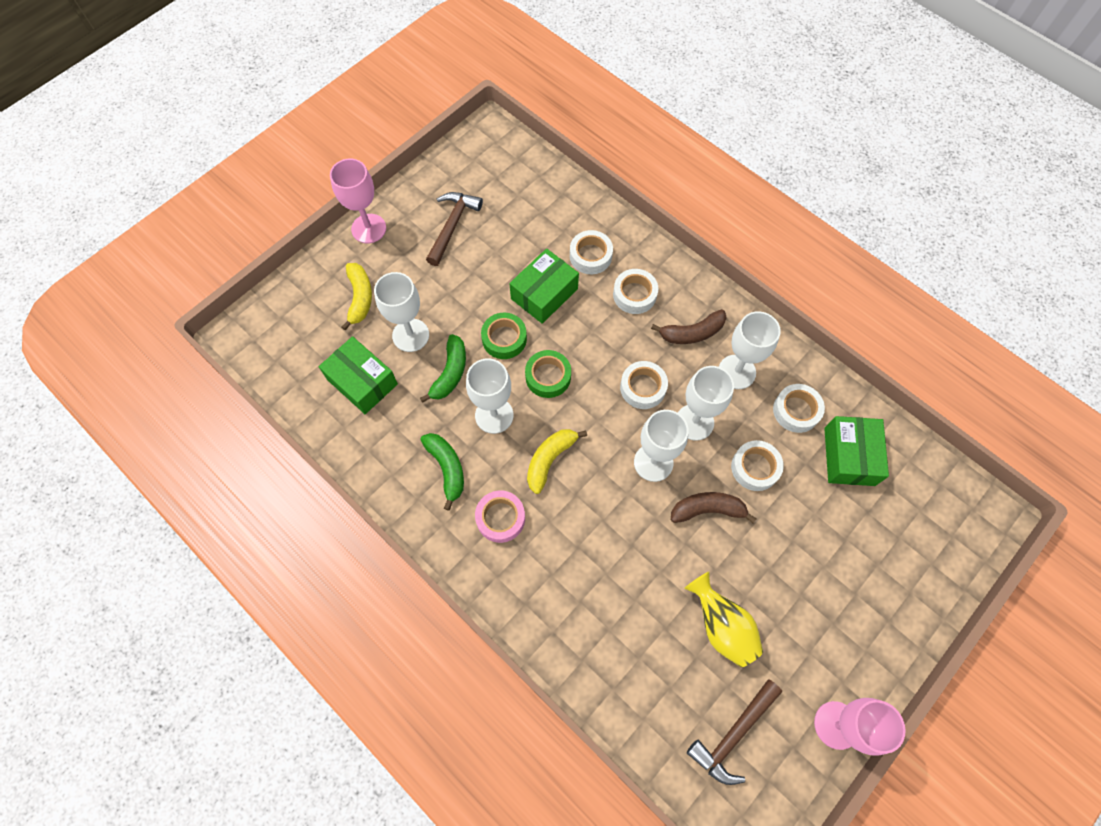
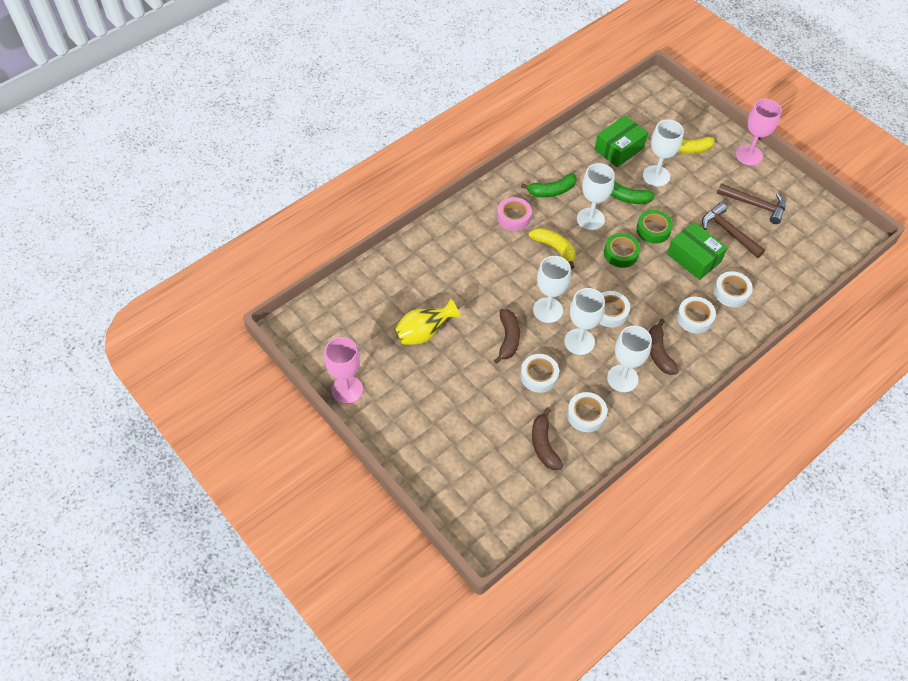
camera: 95 degrees right, 10 degrees down
(733, 735) = (353, 328): brown hammer -> brown hammer (728, 232)
(849, 456) = (544, 445): green box -> brown banana

